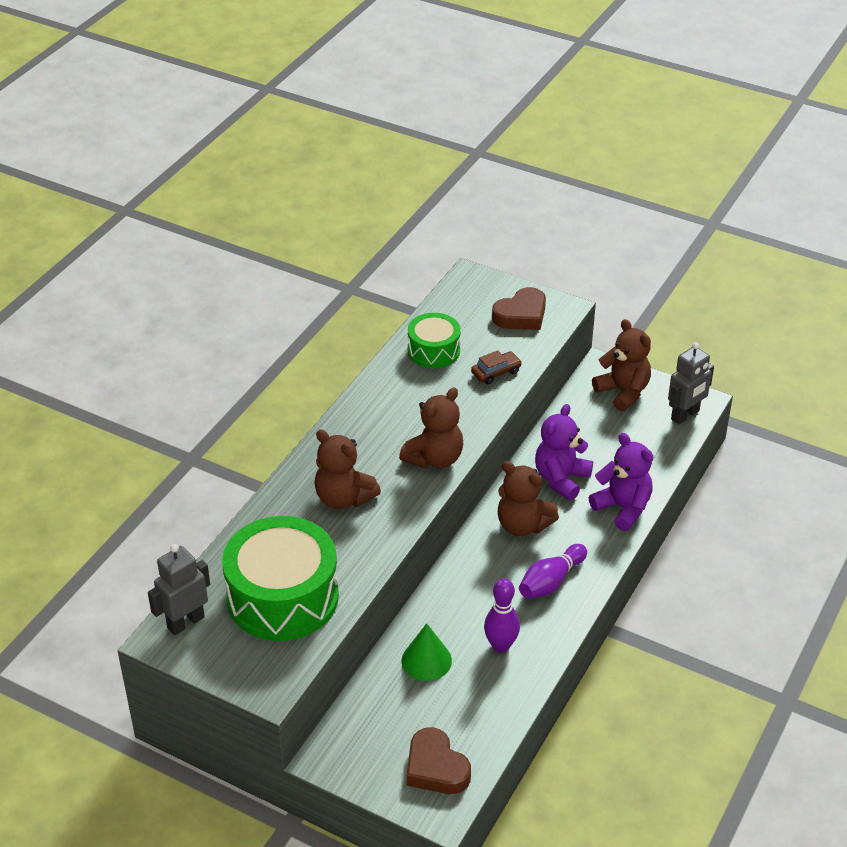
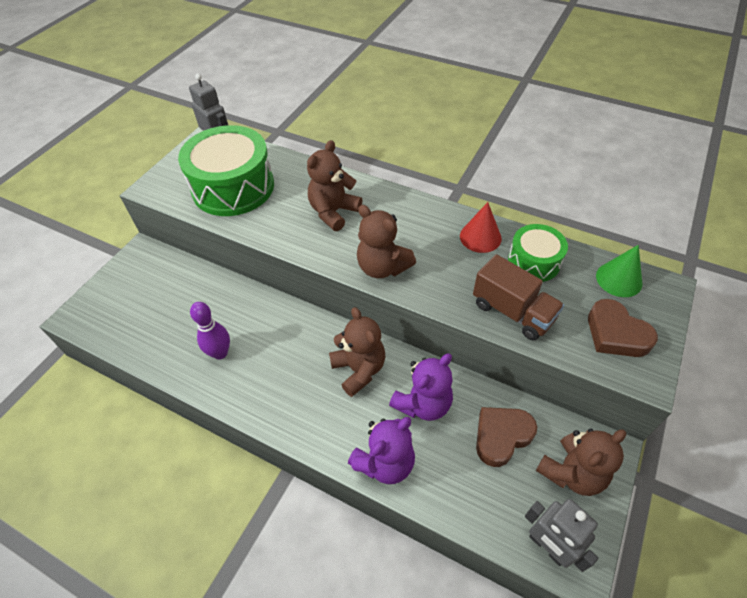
camera: 90 degrees right, 10 degrees up
(396, 383) = (480, 237): none -> red cone
(426, 660) = (214, 303): green cone -> green cone (619, 279)
(436, 768) = (113, 312): brown heart -> brown heart (501, 436)
(496, 372) = (513, 312): brown car -> brown truck
(522, 525) = (359, 369): brown teddy bear -> brown teddy bear turned 120 degrees clockwise
(551, 581) = (288, 392): purple bowling pin -> none
(561, 479) = (423, 404): purple teddy bear -> purple teddy bear turned 105 degrees clockwise

